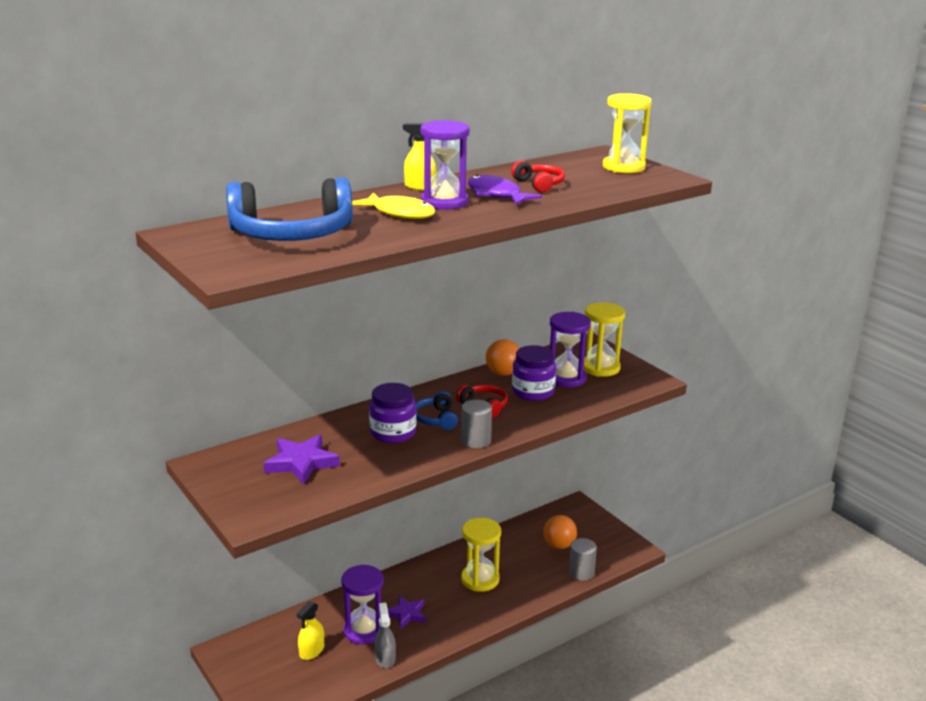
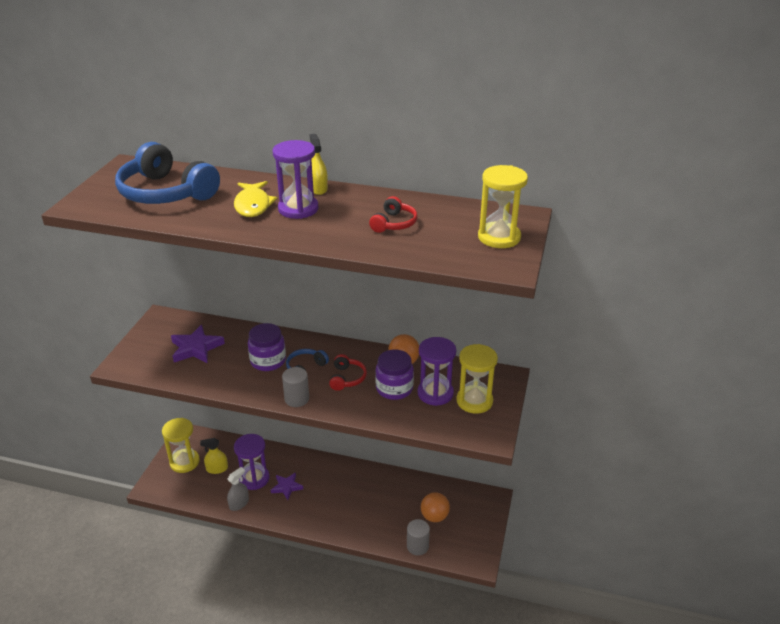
camera: 50 degrees right, 10 degrees up
(480, 579) = (354, 499): yellow hourglass -> yellow hourglass (184, 462)
(496, 195) = (343, 219): purple fish -> none

